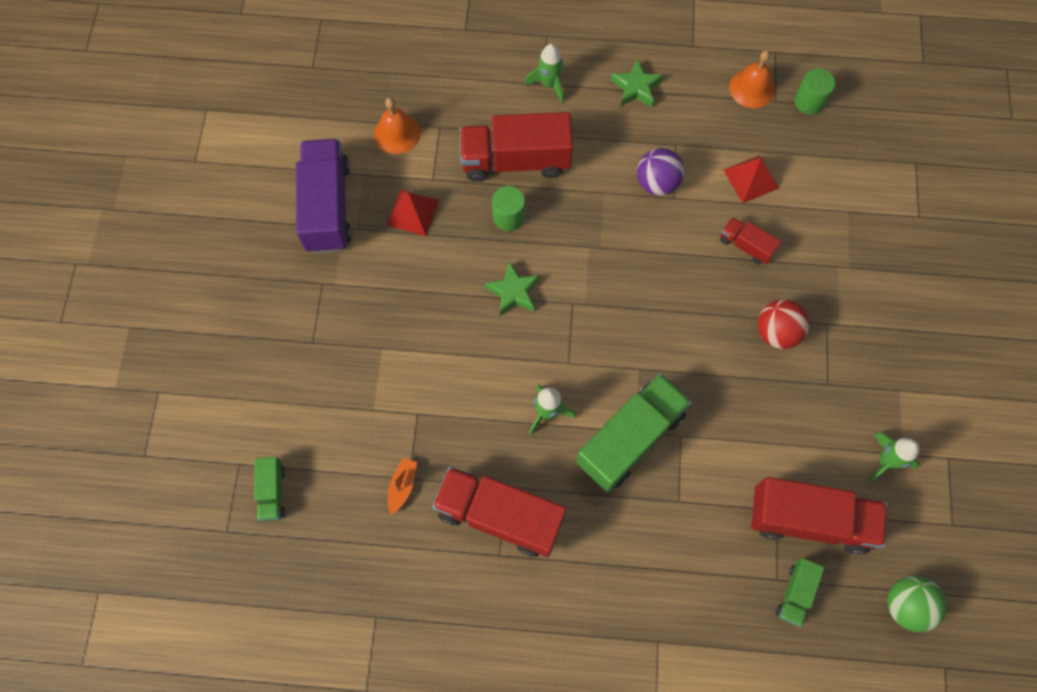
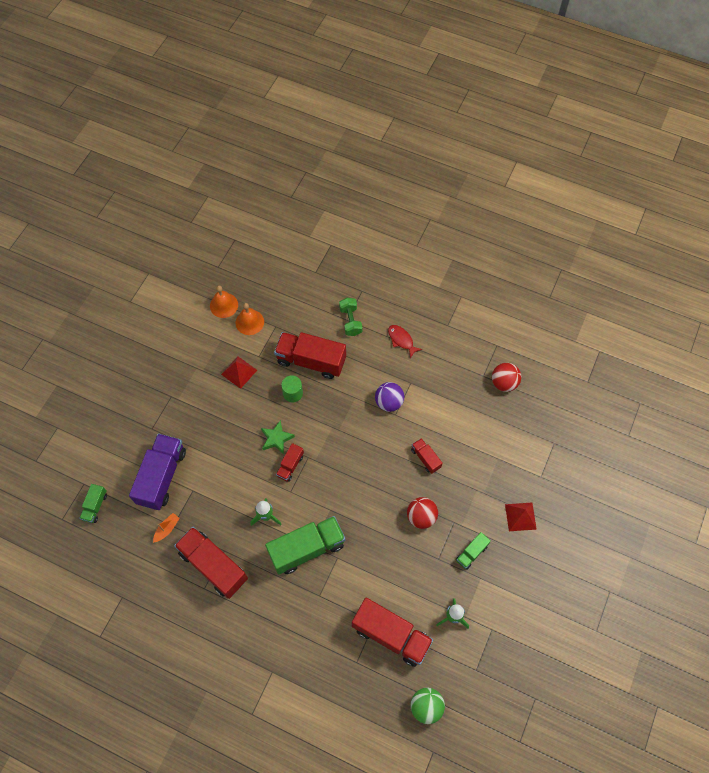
camera: 20 degrees right, 5 degrees down
(328, 207) = (192, 353): purple truck -> purple truck (162, 476)
(549, 84) = (350, 321): green rocket -> green dumbbell
(551, 325) = (290, 466): none -> red truck
(636, 88) = (401, 340): green star -> red fish
(751, 179) = (447, 418): red pyramid -> red pyramid (520, 516)
(752, 88) = (472, 363): orange bell -> orange bell (224, 305)
(795, 593) = (363, 674): green truck -> green truck (471, 553)
(809, 101) = (504, 383): green cylinder -> red ball

